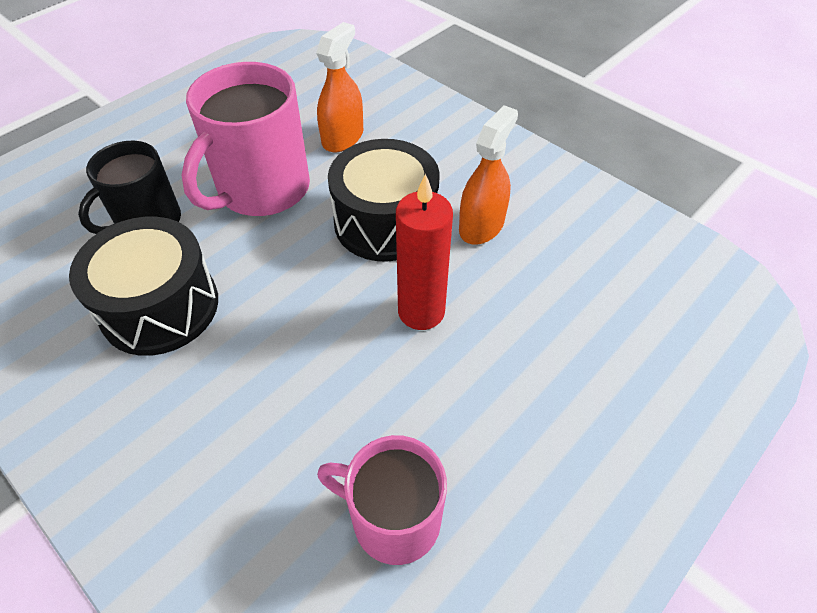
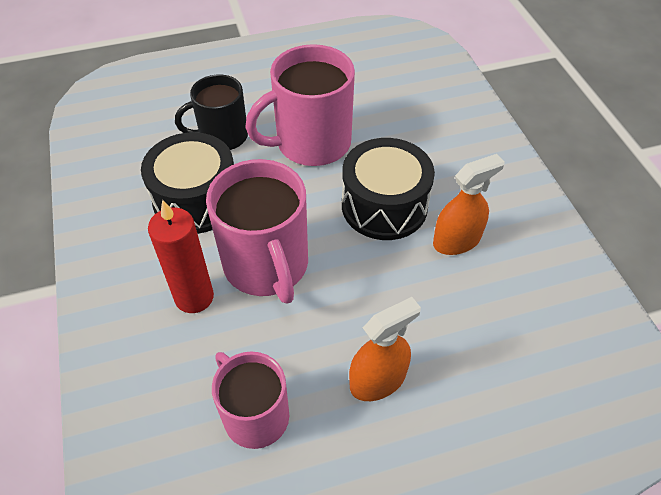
camera: 30 degrees right, 0 degrees up
(296, 342) = (267, 265): none -> pink mug
(342, 137) = (395, 125): orange spray bottle -> orange spray bottle (378, 380)
(421, 312) = (366, 285): red candle -> red candle (194, 297)

